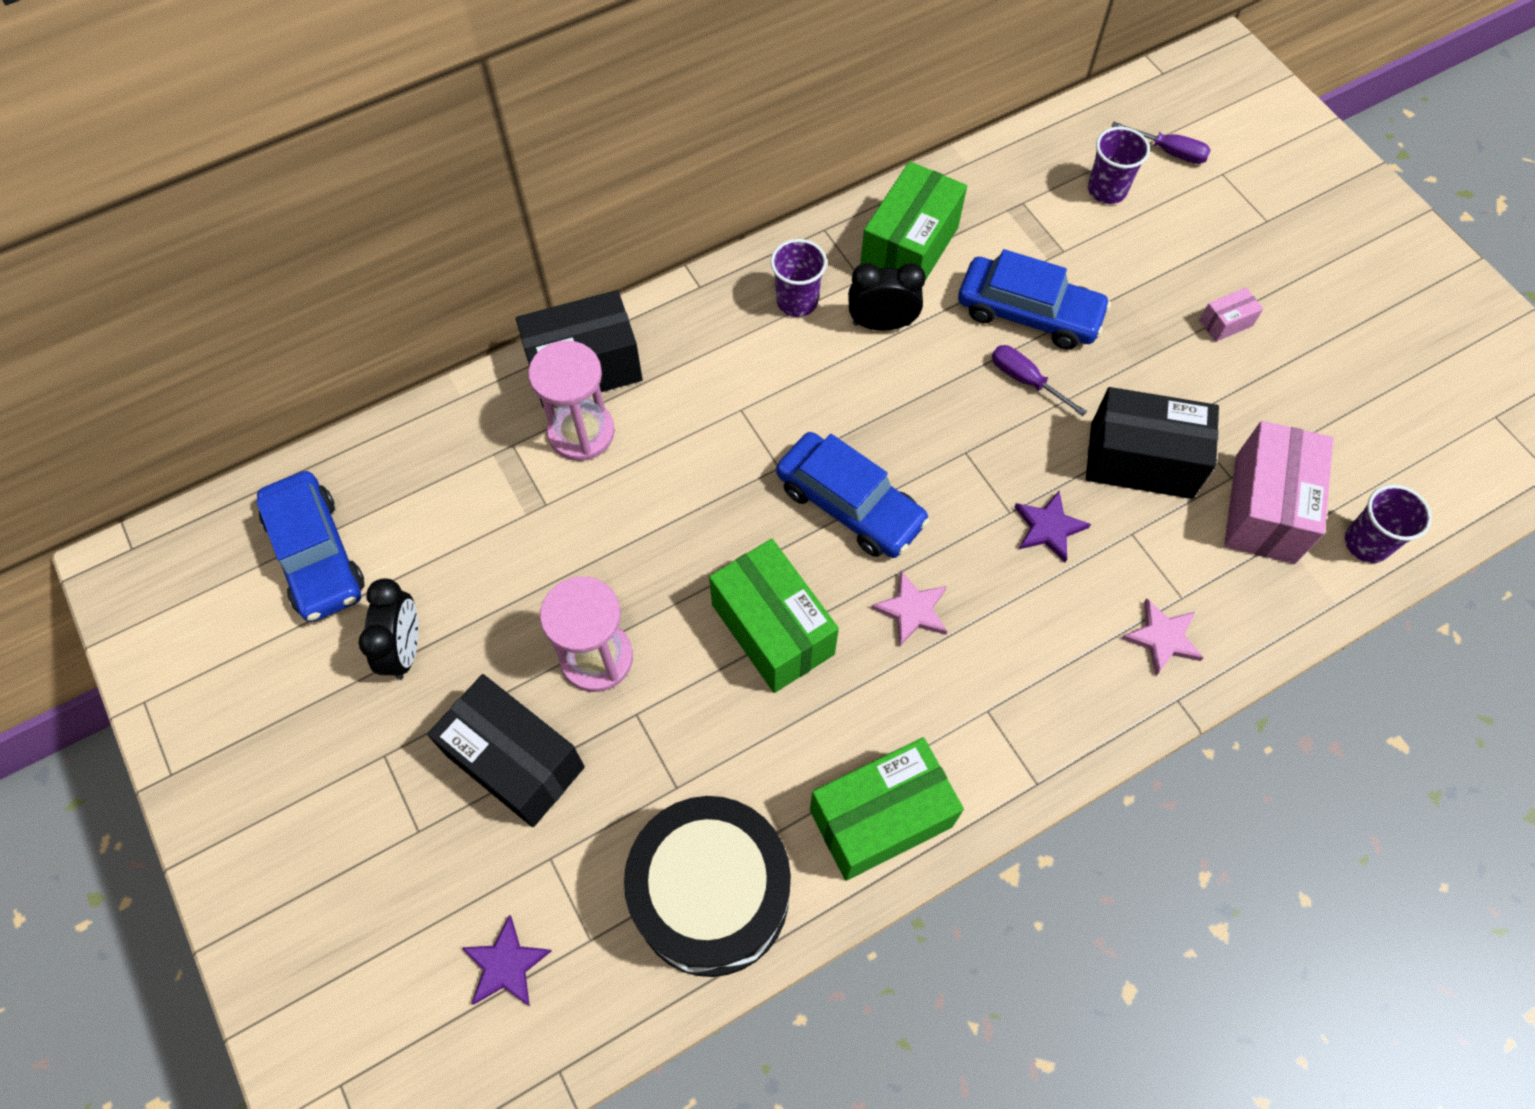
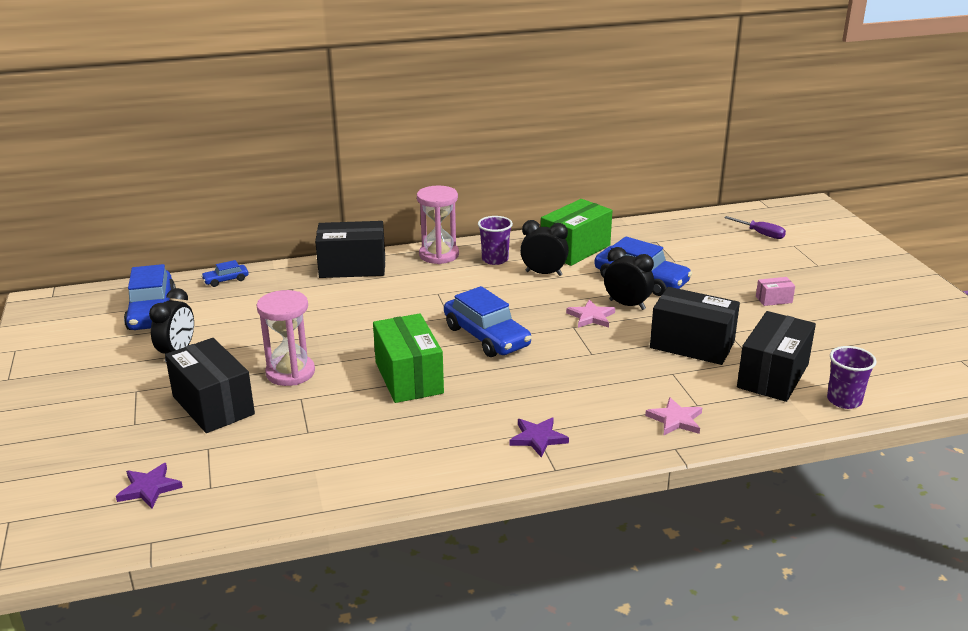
camera: 15 degrees right, 35 degrees down
(397, 445) = (226, 280): none -> blue car
(581, 432) = (335, 289): pink hourglass -> pink hourglass (439, 255)
(711, 895) = (302, 481): black drum -> none
(881, 818) = (436, 467): green box -> none
(912, 610) = (505, 383): pink star -> pink star (591, 317)
(1025, 380) = (627, 305): purple screwdriver -> black clock
(1048, 528) = (615, 363): purple star -> purple star (538, 438)
(1107, 190) = (713, 243): purple cup -> none
(1264, 508) = (773, 376): pink box -> black box

